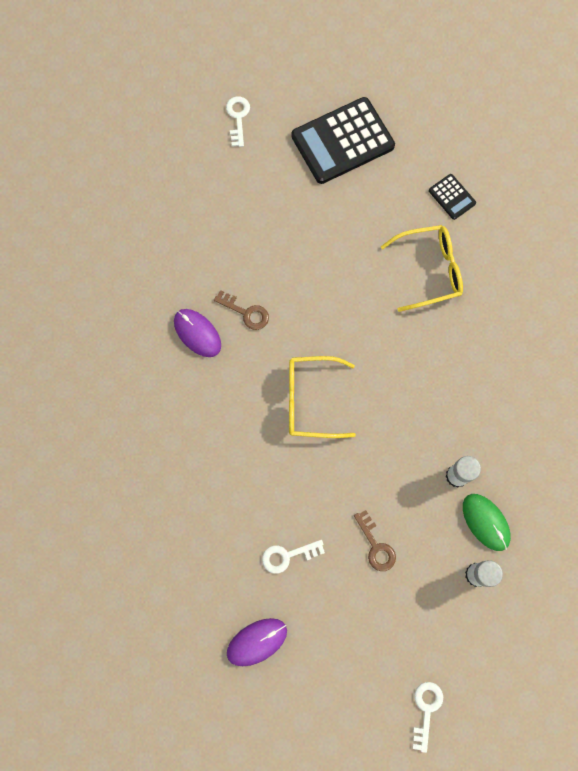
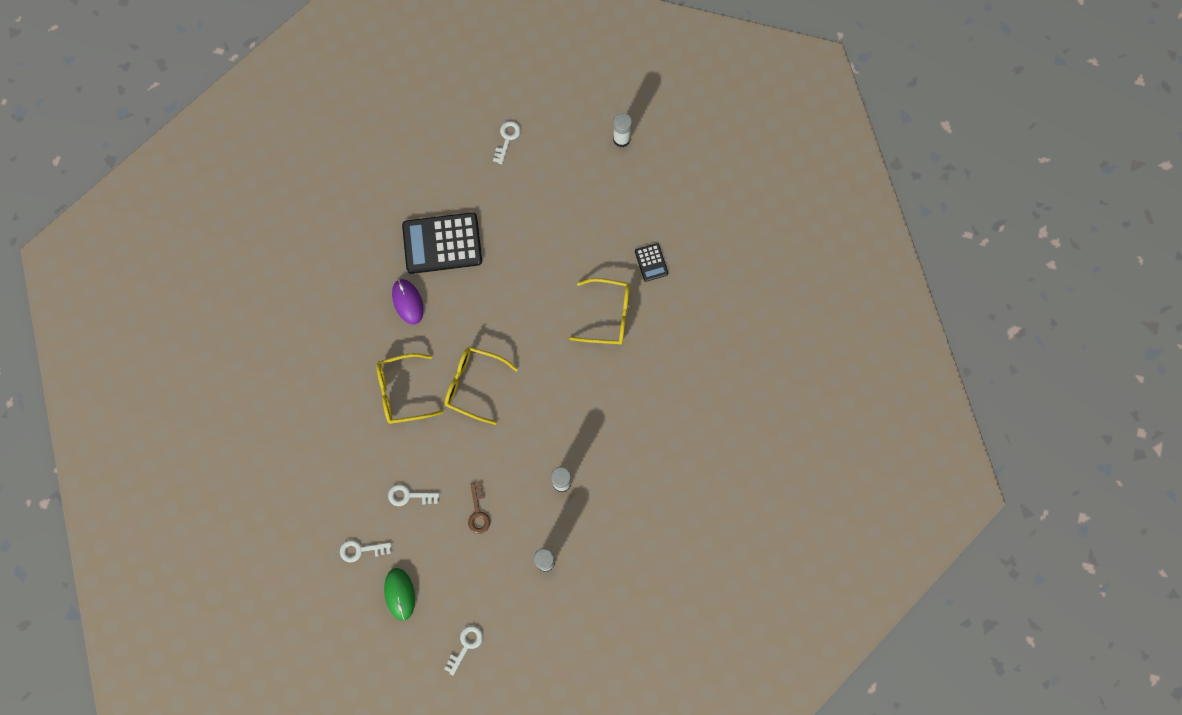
camera: 20 degrees right, 0 degrees up
(231, 438) = (402, 392): none -> yellow glasses
(246, 312) = (451, 298): brown key -> none
(257, 642) = (361, 550): purple mouse -> white key
(342, 141) = (582, 187): black calculator -> black calculator (442, 243)
(363, 77) = (621, 139): none -> white glue stick
(485, 522) = (569, 525): green mouse -> green mouse (399, 594)

